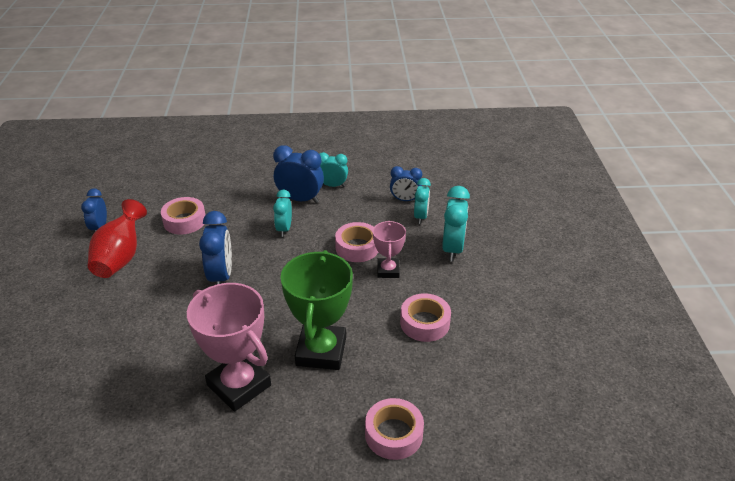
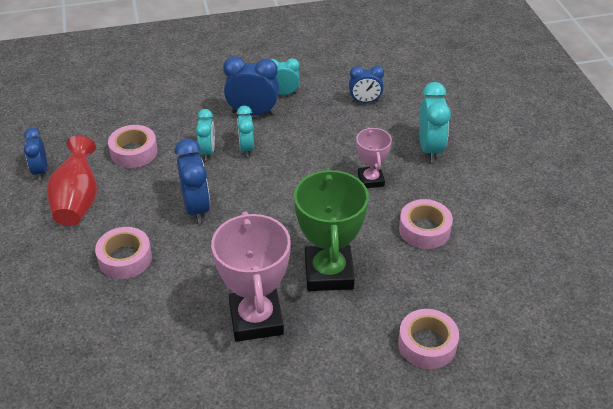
camera: 10 degrees left, 5 degrees up
(239, 385) = (256, 319): pink trophy -> pink trophy turned 45 degrees clockwise
(357, 247) = (331, 159): pink tape -> pink tape (125, 258)
(421, 217) = (387, 118): turquoise clock -> turquoise clock (207, 152)

